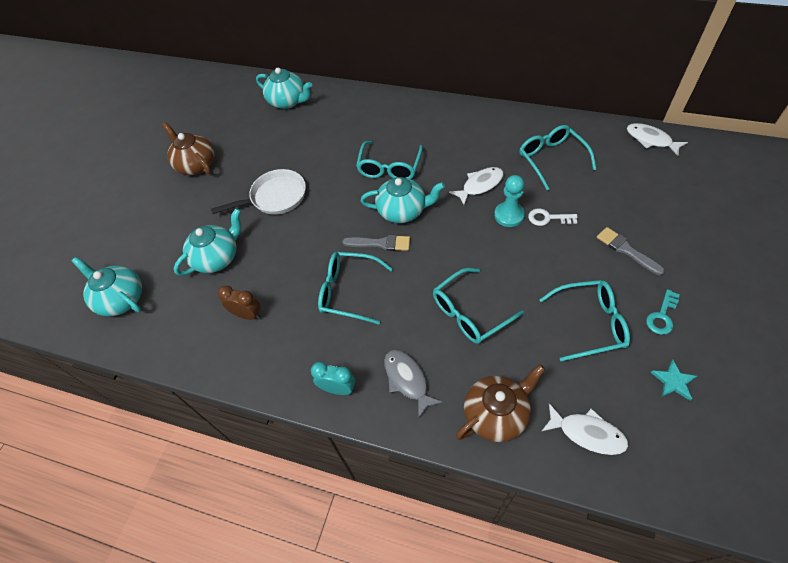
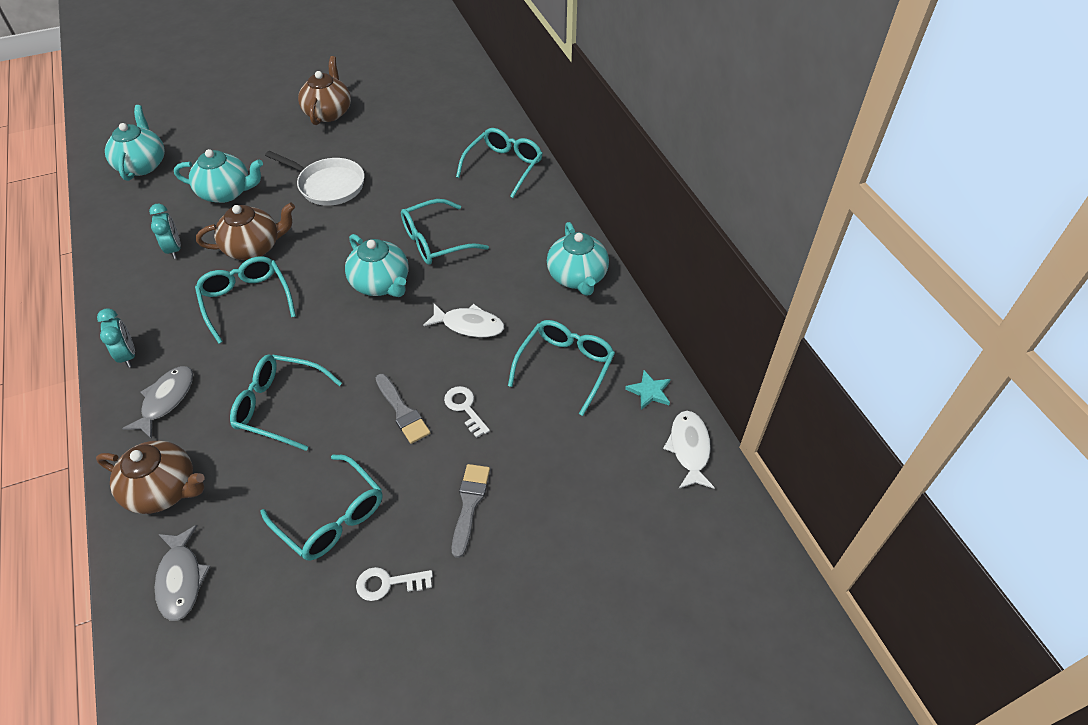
camera: 45 degrees right, 5 degrees down
(247, 314) = (174, 249): brown clock -> turquoise clock
(288, 101) = (467, 118): turquoise teapot -> turquoise teapot (577, 277)
(296, 265) = (254, 247): none -> brown teapot
(354, 106) = (504, 167): none -> turquoise glasses
(380, 243) = (324, 291): grey brush -> grey brush (402, 411)
(509, 215) = (442, 371): turquoise pawn -> none
(587, 433) = (181, 579): white fish -> grey fish
(662, 316) = (388, 583): turquoise key -> white key
(673, 381) = (296, 633): turquoise star -> turquoise star (649, 391)

